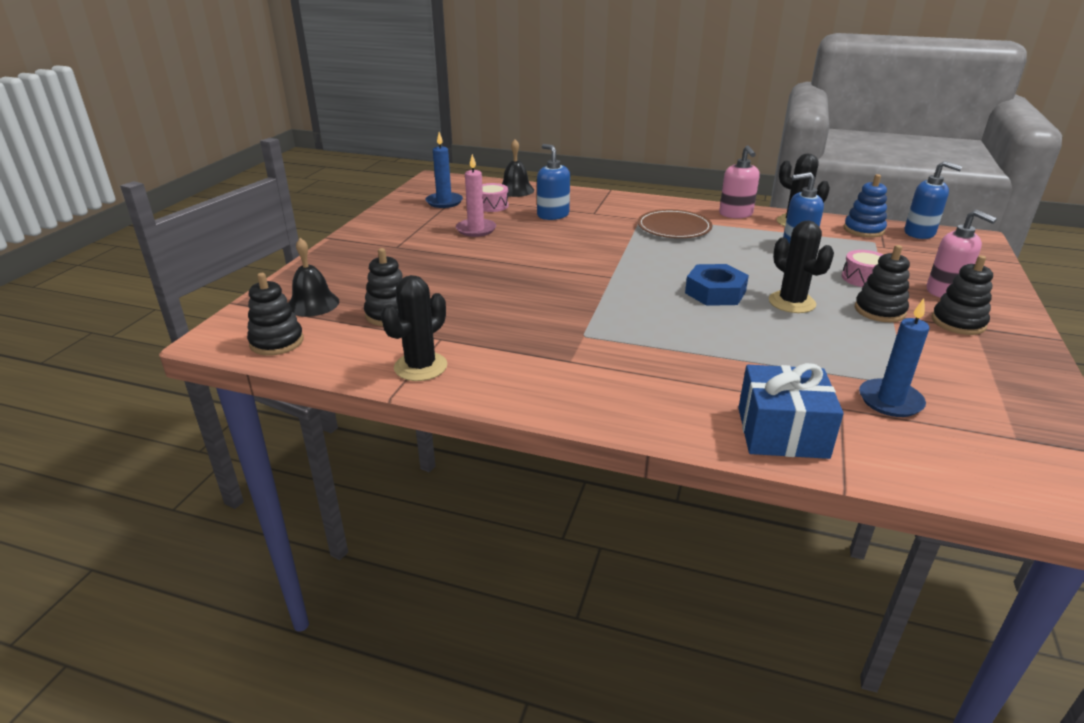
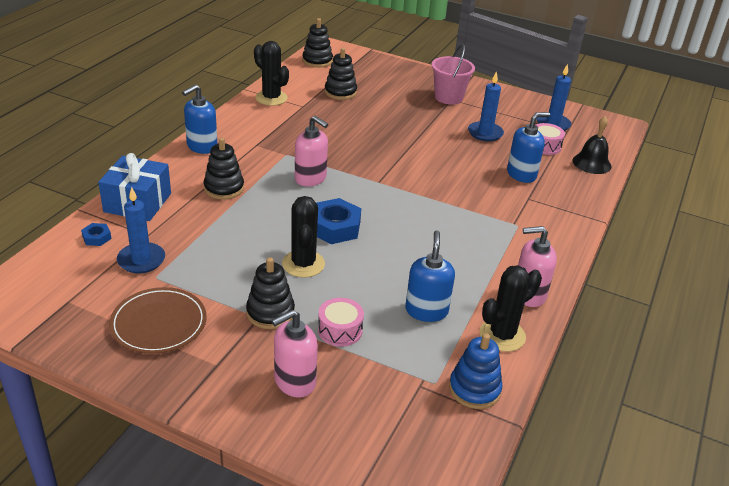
camera: 95 degrees right, 5 degrees up
(313, 304) = (362, 70): black bell -> none
(392, 248) = (448, 97): none -> pink bucket
(476, 229) = (485, 133): pink candle -> blue candle
(630, 314) = (310, 178): none -> pink soap dispenser
(674, 227) = (487, 239): brown plate -> brown plate (159, 323)
(792, 302) = (303, 264): black cactus -> black cactus turned 75 degrees counterclockwise
(887, 449) = (96, 237): none -> blue nut
(919, 233) = (461, 444): blue soap dispenser -> blue soap dispenser (202, 146)
(958, 322) = (229, 356): black stacking toy -> black stacking toy (224, 188)

